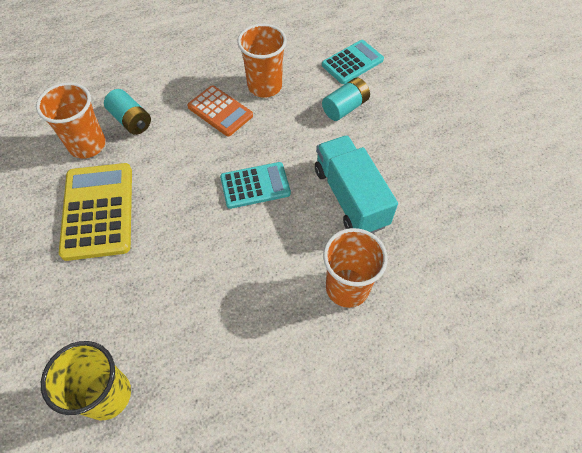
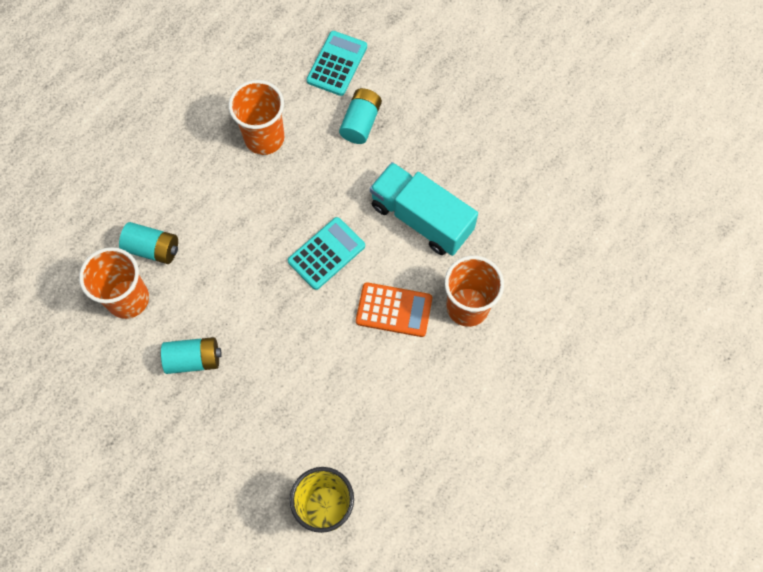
camera: 30 degrees left, 10 degrees up
(98, 211) = (194, 359): yellow calculator -> turquoise battery
(220, 111) = (238, 191): orange calculator -> orange calculator (394, 310)

